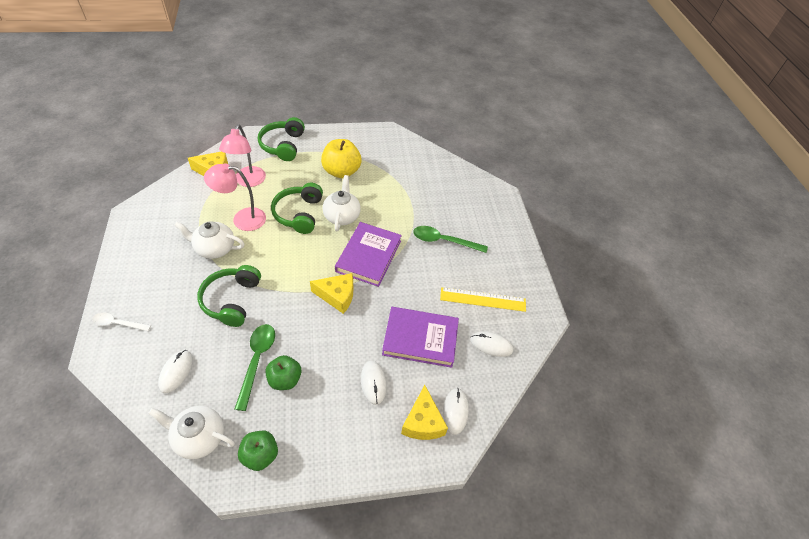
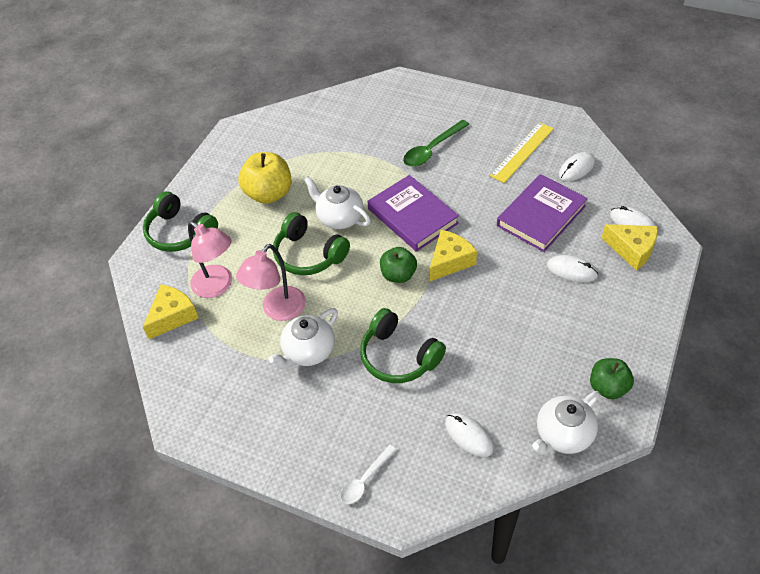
camera: 50 degrees left, 0 degrees up
(257, 361) = (494, 357): green spoon -> none
(285, 379) = (531, 340): green apple -> green apple (398, 275)

